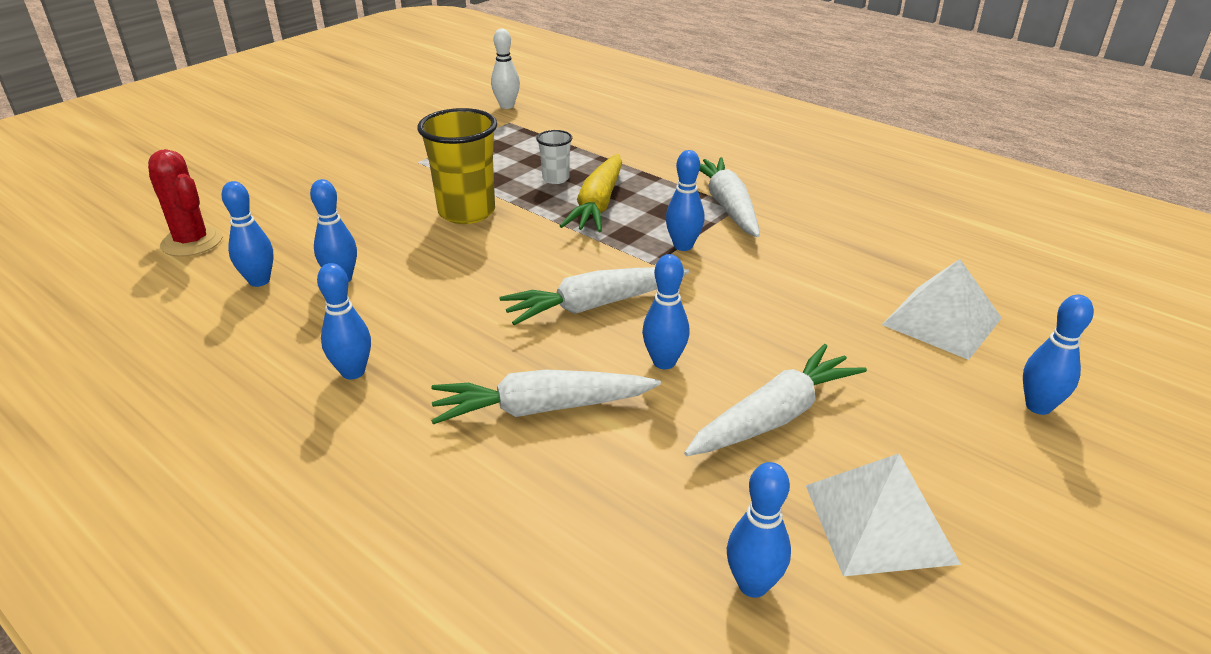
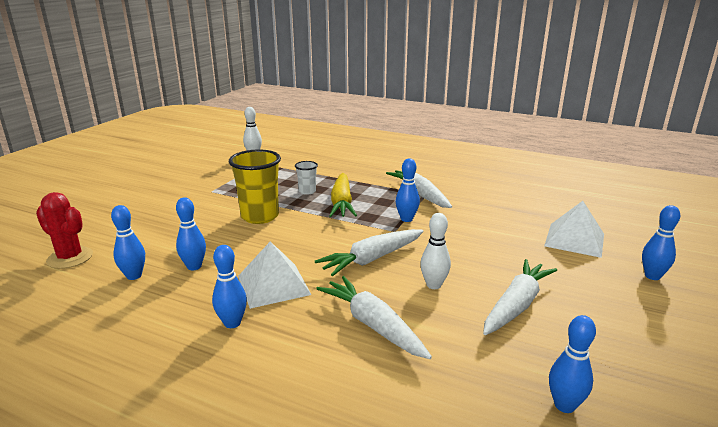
camera: 15 degrees left, 10 degrees down
(541, 408) = (372, 324): white carrot -> white carrot turned 75 degrees clockwise
(664, 362) = (433, 285): blue bowling pin -> white bowling pin
(880, 523) = (612, 354): white pyramid -> white pyramid (274, 285)

